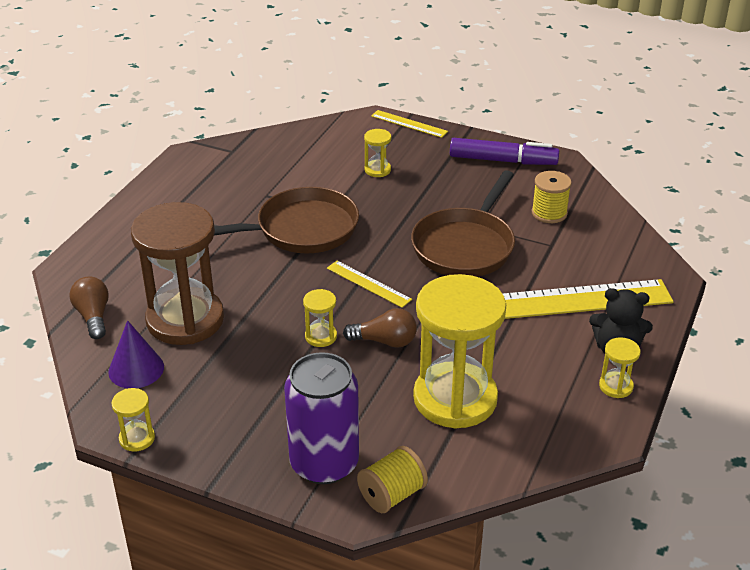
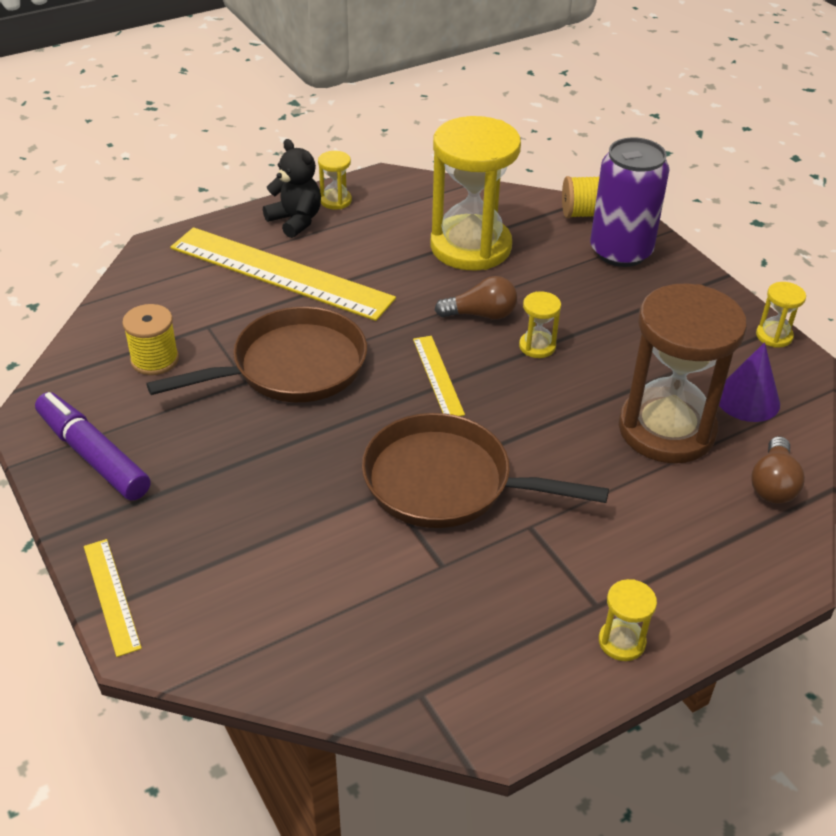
camera: 145 degrees left, 5 degrees up
(377, 170) = (257, 528): yellow hourglass -> yellow hourglass (622, 641)
(385, 341) = (481, 314): brown light bulb -> brown light bulb turned 135 degrees clockwise

